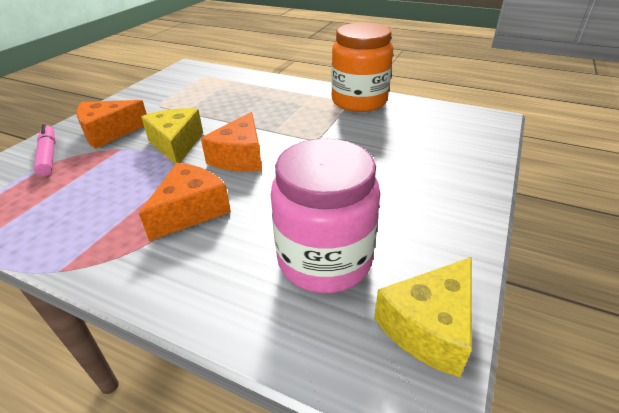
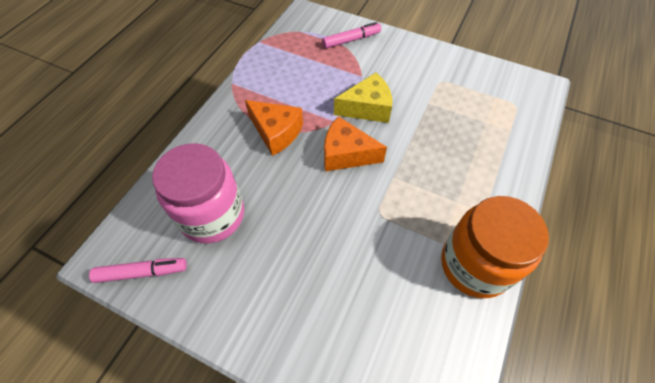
camera: 90 degrees right, 20 degrees up
(109, 132) = (386, 62): orange cheese -> none
(429, 326) = (142, 272): yellow cheese -> pink marker

